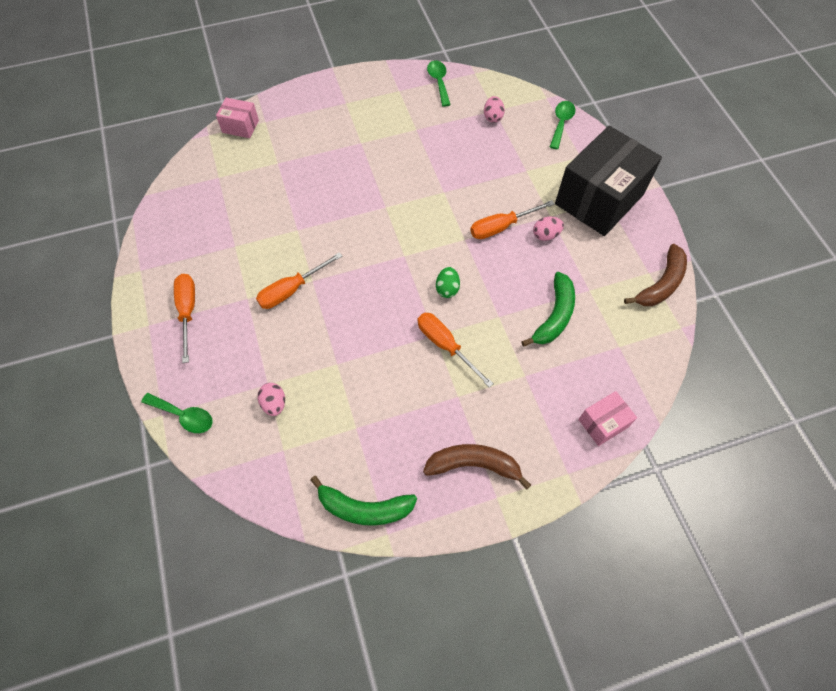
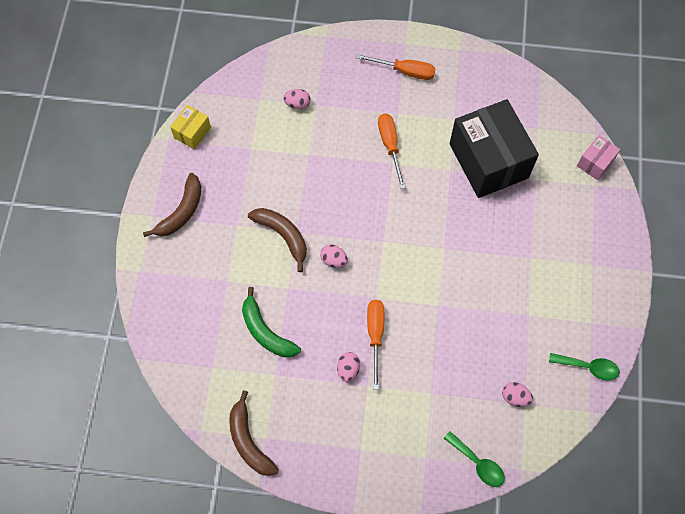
camera: 115 degrees right, 5 degrees up
(184, 416) = (318, 48): green spoon -> none
(364, 508) = (192, 132): green banana -> yellow box
(445, 346) = (283, 235): orange screwdriver -> brown banana
(447, 289) = (334, 260): green egg -> pink egg
(599, 199) = (365, 443): black box -> black box (488, 161)
(603, 423) = (160, 316): pink box -> none

